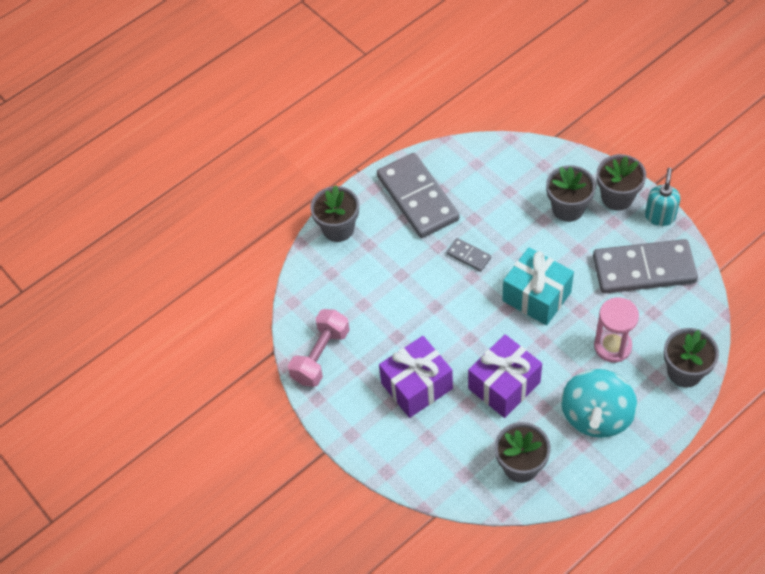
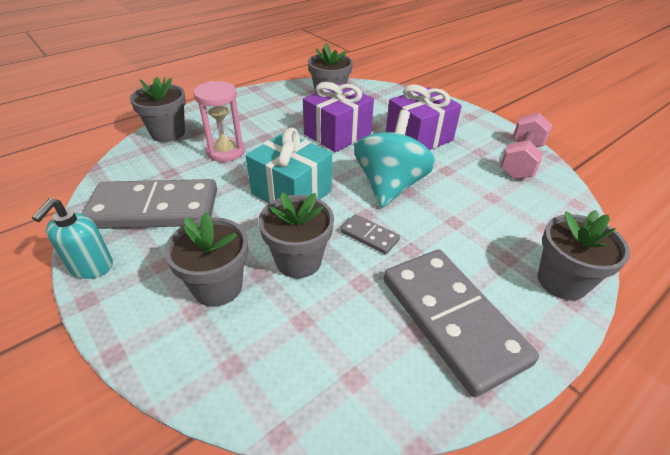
camera: 175 degrees right, 15 degrees down
(596, 416) = (260, 115): turquoise spinning top -> turquoise spinning top (389, 186)
(617, 197) = (135, 298): grey flower pot -> grey flower pot (298, 260)

